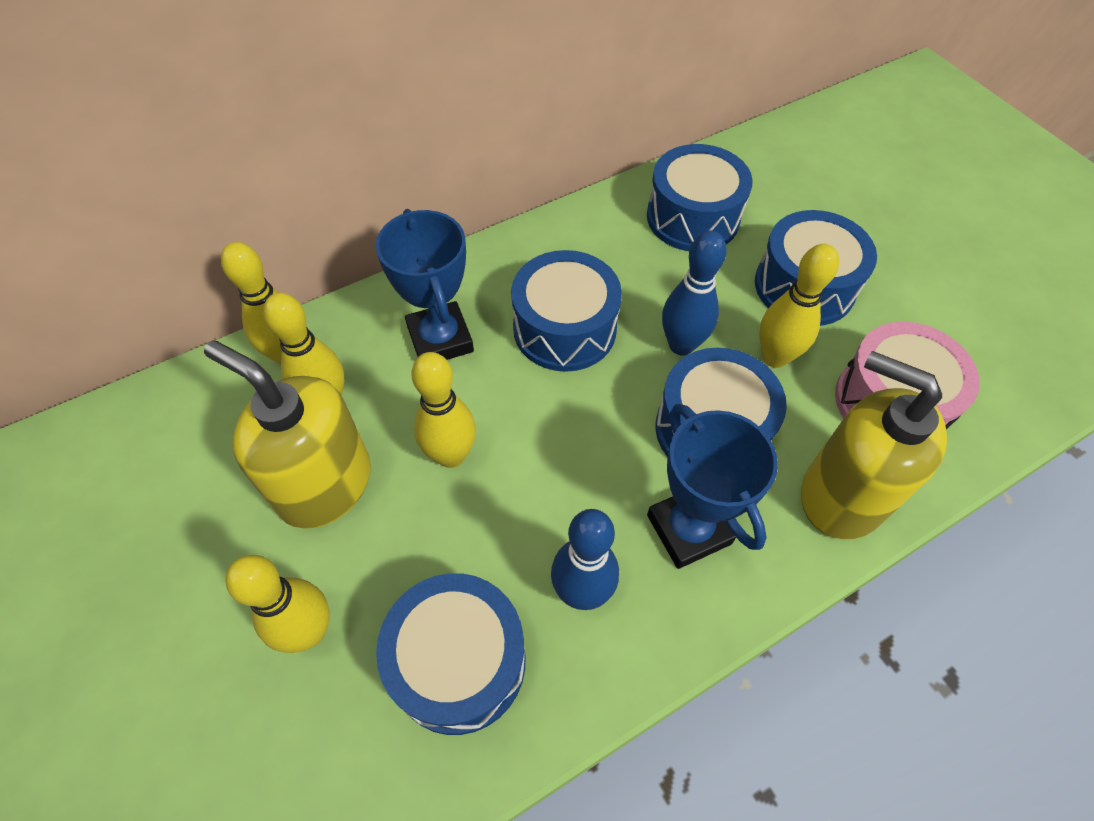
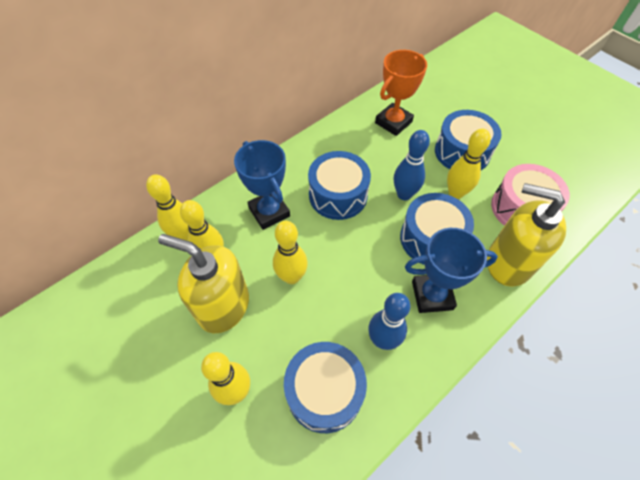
camera: 10 degrees left, 0 degrees up
(688, 529) = (432, 295): blue trophy -> blue trophy turned 60 degrees counterclockwise
(692, 217) = (393, 122): blue drum -> orange trophy

